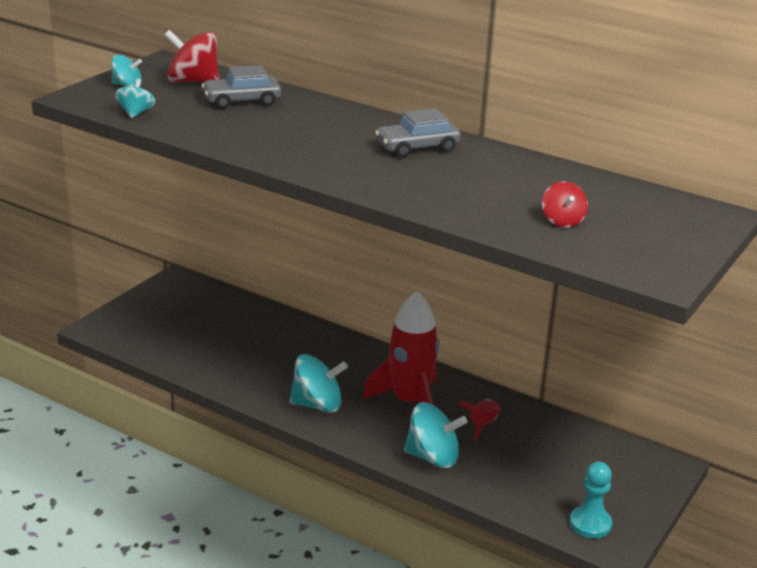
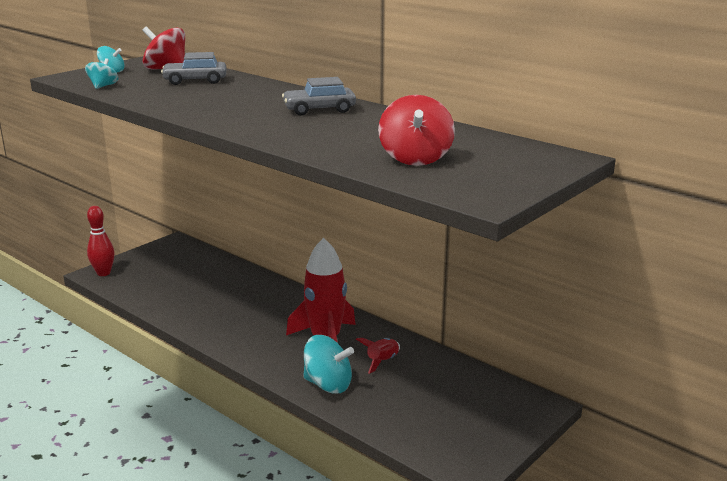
camera: 10 degrees right, 5 degrees down
(107, 327) = (103, 273): none -> red bowling pin
(317, 405) = (246, 338): turquoise spinning top -> none
(562, 221) = (415, 158): red spinning top -> red spinning top, size x1.73
(590, 524) = (451, 450): turquoise pawn -> none

